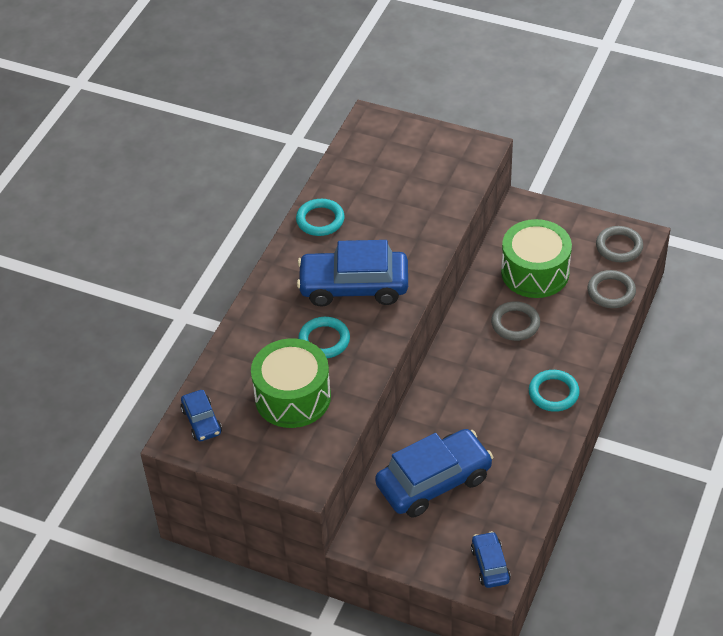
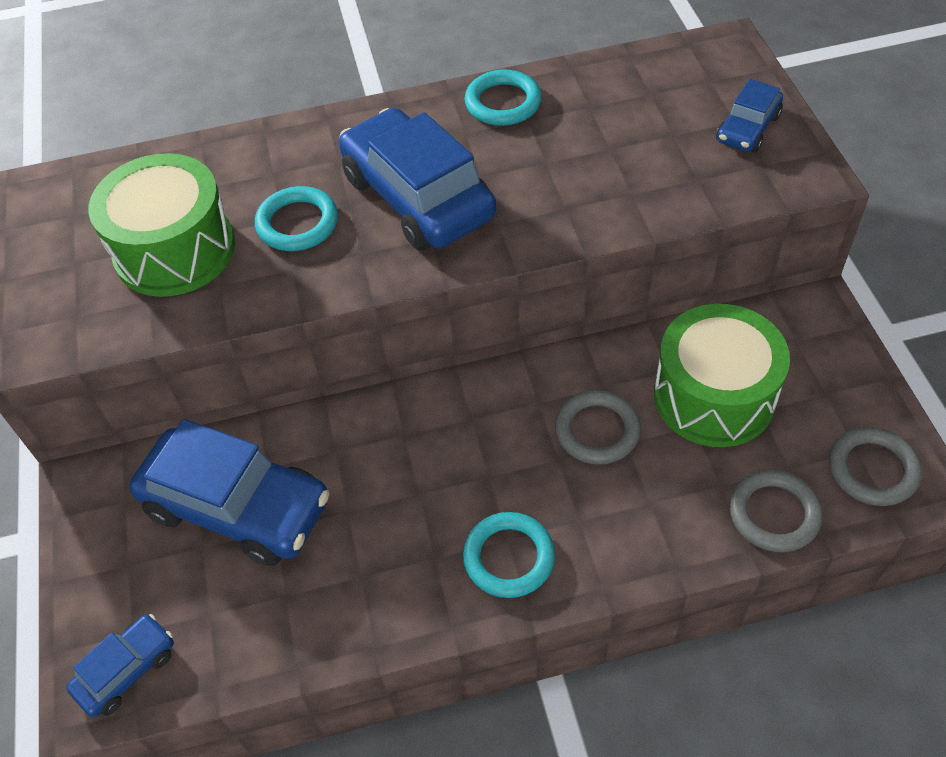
camera: 55 degrees right, 5 degrees up
(202, 421) = (77, 193): blue car -> blue car (748, 128)

